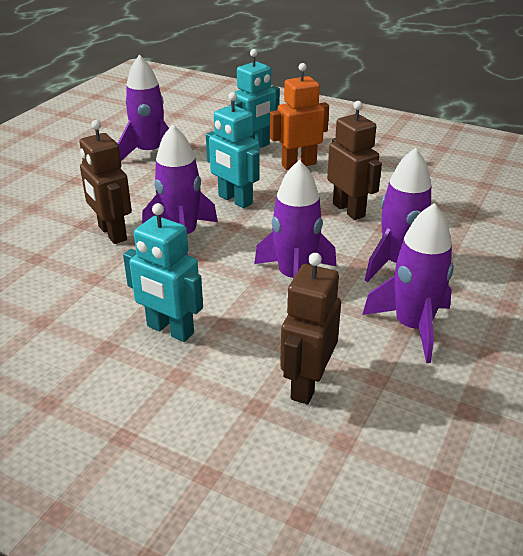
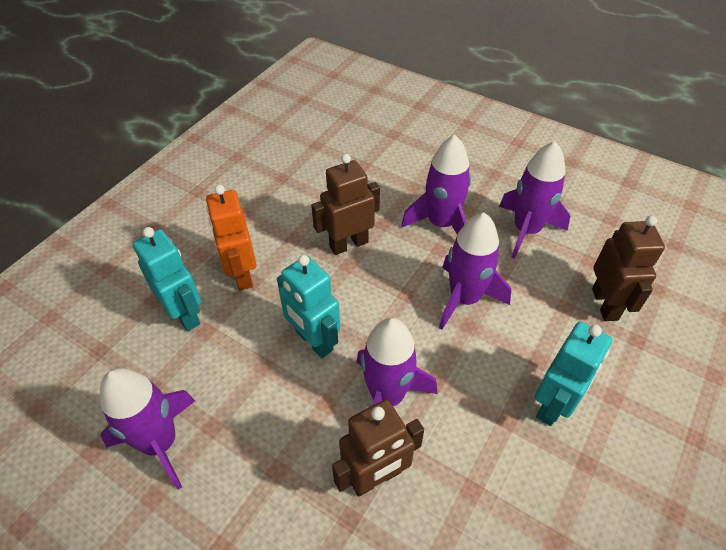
camera: 85 degrees left, 15 degrees up
(235, 200) = (313, 341): turquoise robot -> turquoise robot turned 90 degrees clockwise
(307, 384) = (605, 304): brown robot -> brown robot turned 120 degrees counterclockwise

